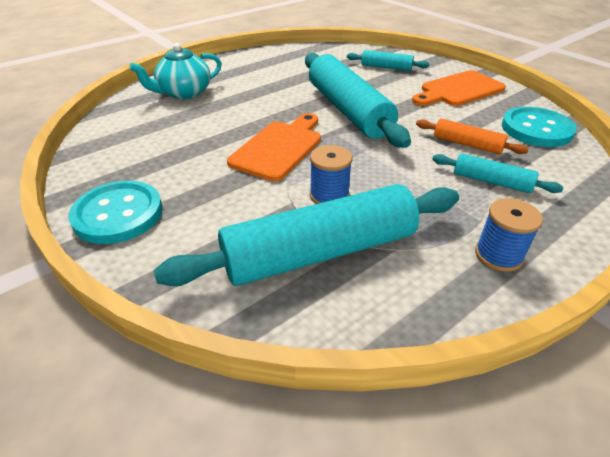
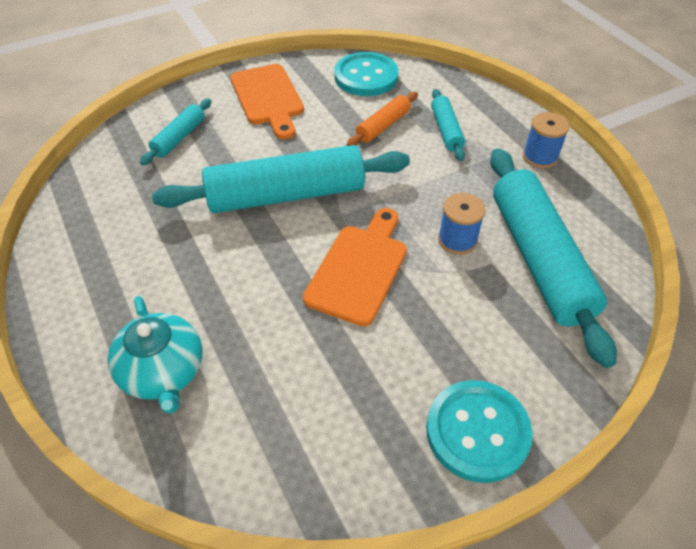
camera: 80 degrees left, 10 degrees up
(279, 148) = (359, 269): orange cutting board -> orange cutting board turned 75 degrees clockwise
(491, 181) = (446, 130): turquoise rolling pin -> turquoise rolling pin turned 45 degrees counterclockwise

